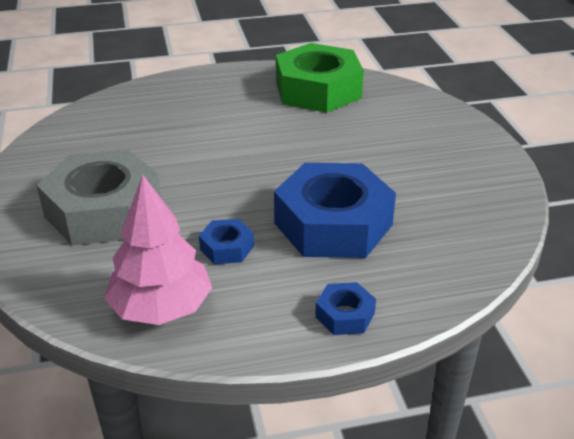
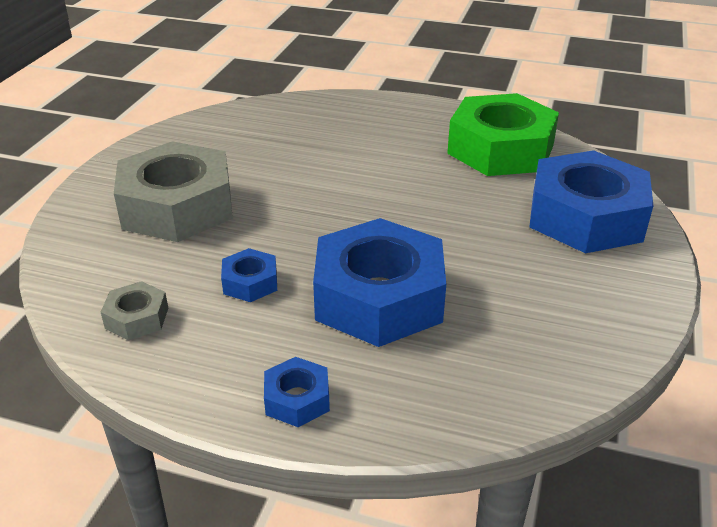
camera: 30 degrees right, 0 degrees up
(161, 308) = (137, 318): pink tree -> grey nut
(418, 121) = (586, 217): none -> blue nut

